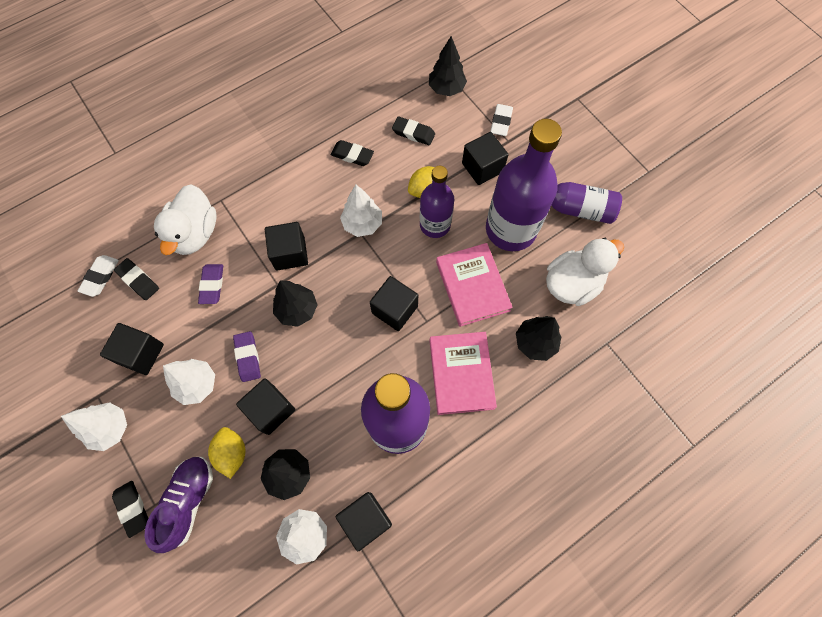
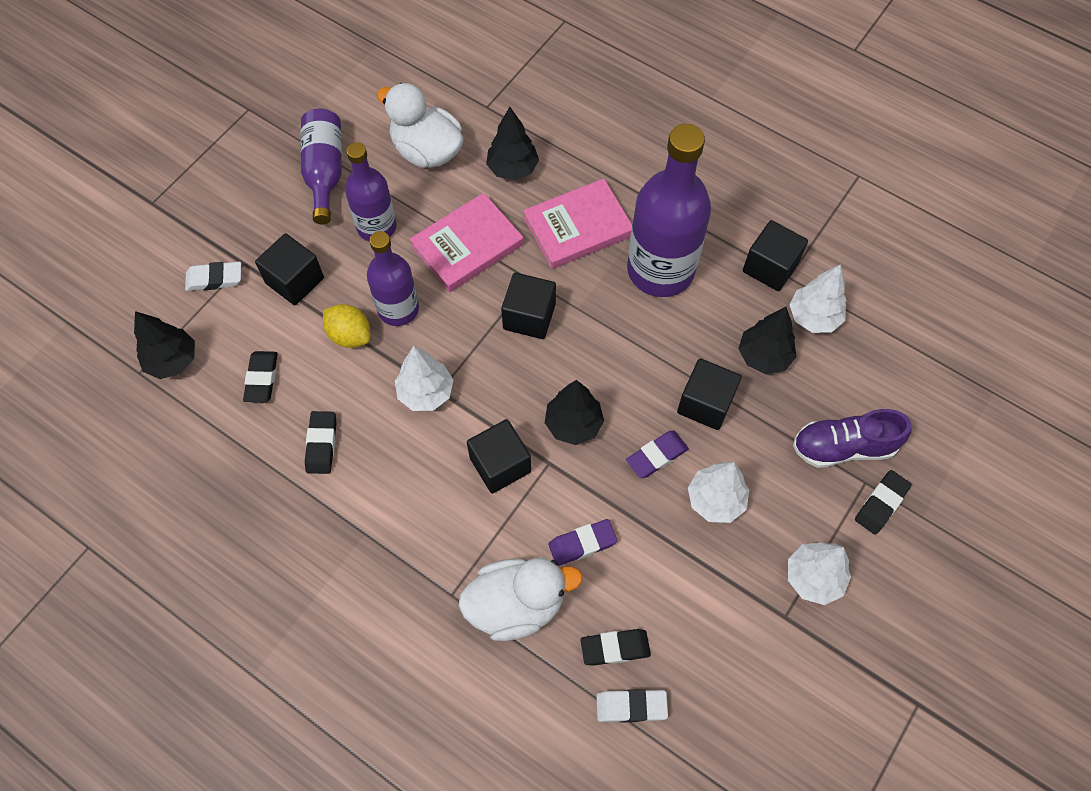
camera: 110 degrees left, 5 degrees down
(138, 280) = (615, 648): black eraser -> black eraser turned 60 degrees clockwise
(141, 354) = (709, 589): black cube -> none
(232, 453) = (771, 424): yellow lemon -> none
(510, 229) = (376, 227): purple bottle -> purple bottle, size x0.60

